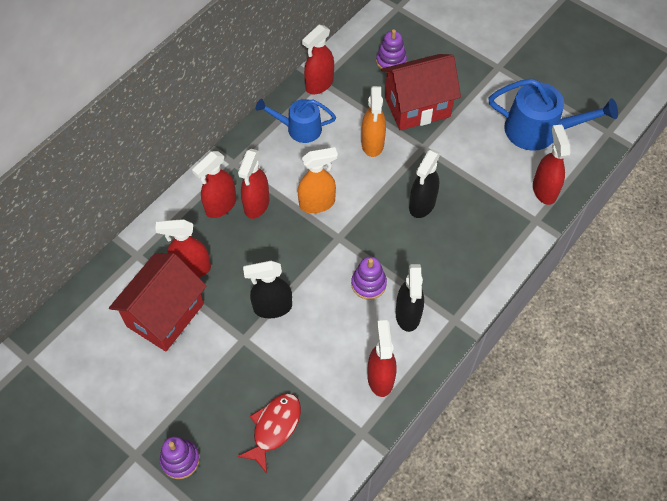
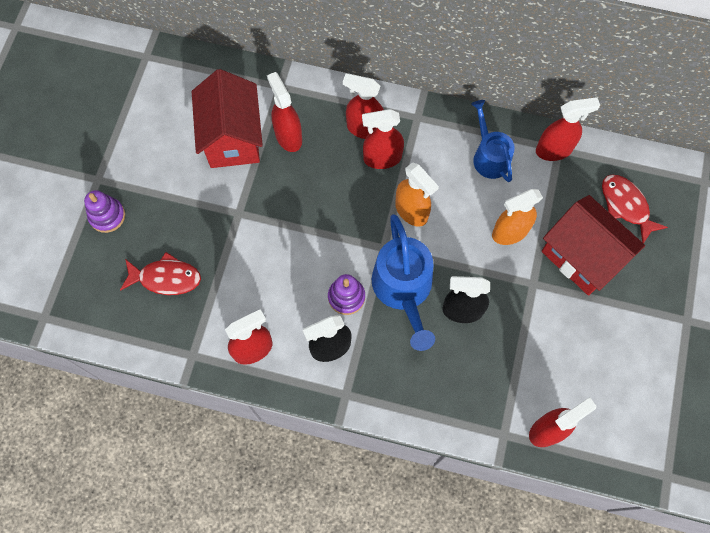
camera: 65 degrees right, 10 degrees up
(165, 315) = (232, 138): red house -> red house turned 75 degrees clockwise
(272, 307) = (281, 222): black spray bottle -> none
(319, 84) = (554, 150): red spray bottle -> red spray bottle turned 150 degrees clockwise
(391, 61) = (626, 206): purple stacking toy -> red fish
(538, 130) = (624, 396): blue watering can -> blue watering can (403, 289)

